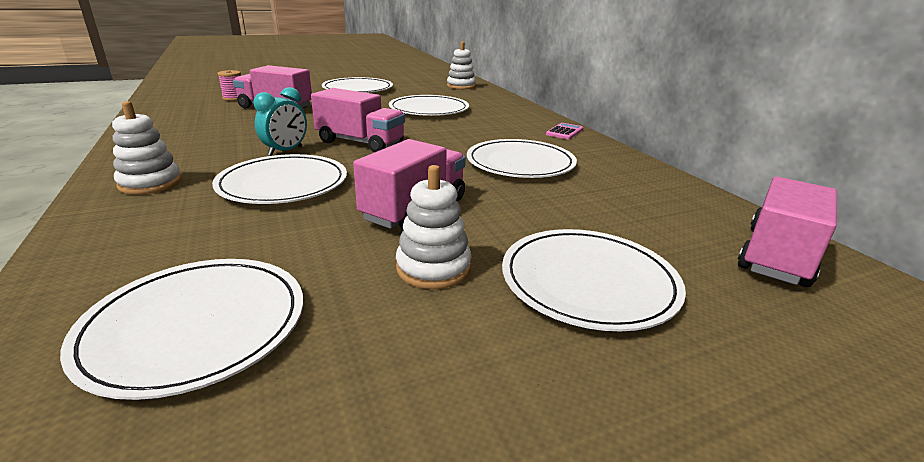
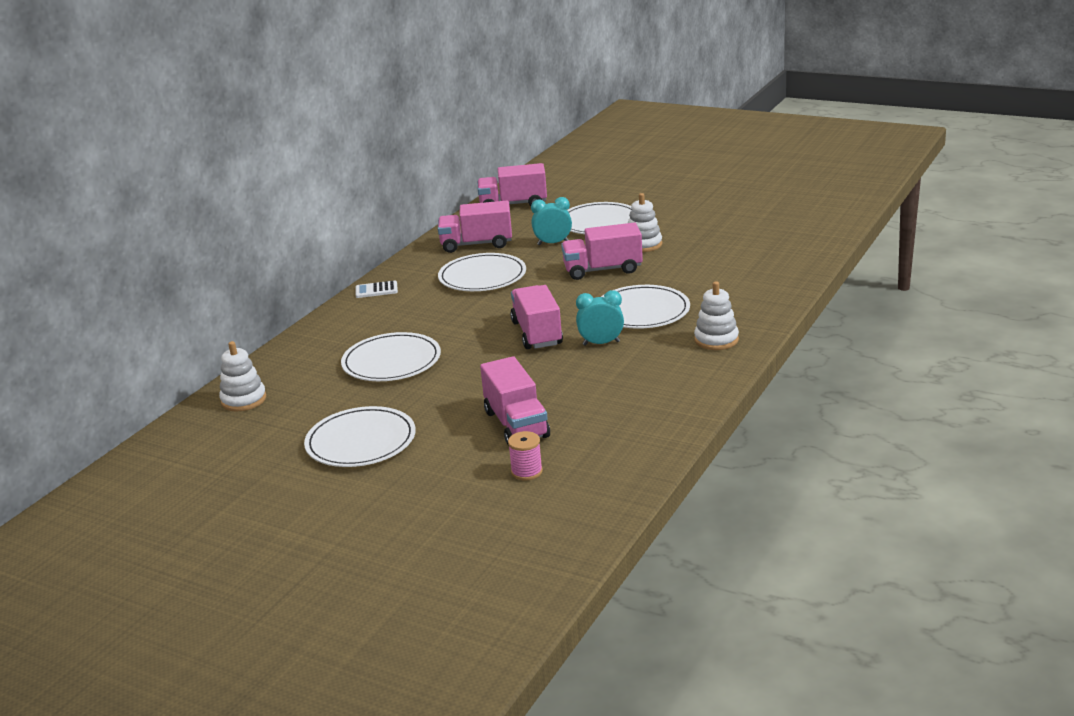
camera: 125 degrees left, 0 degrees up
(196, 326) = (747, 256): white plate -> none
(555, 219) = (553, 243): none -> turquoise clock
(564, 132) = (376, 290): pink calculator -> white calculator
(621, 187) = (476, 244): none -> pink truck

